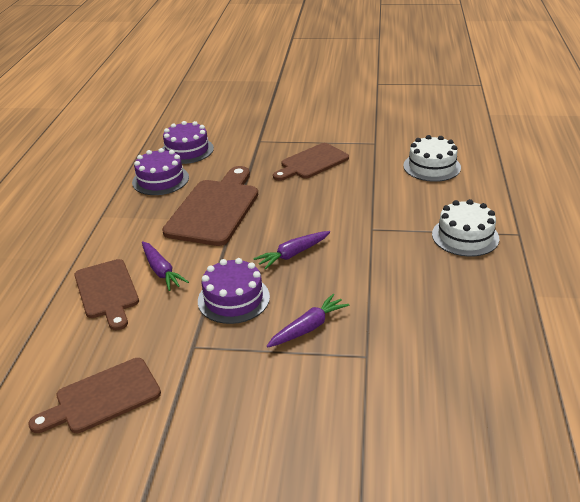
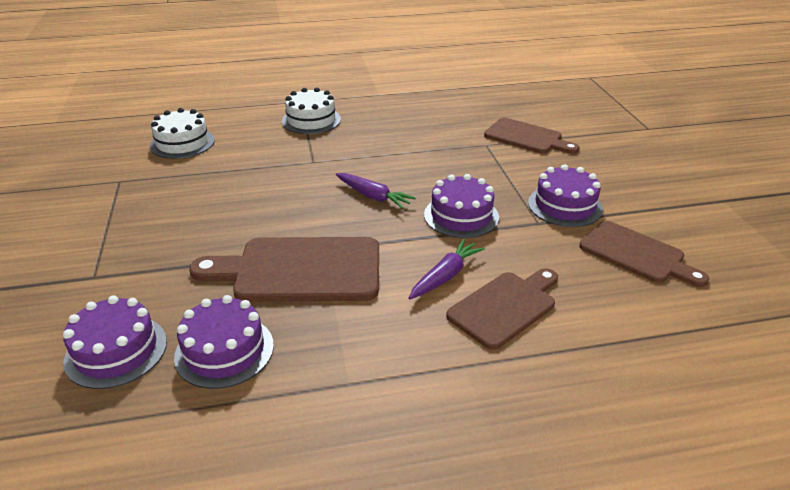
camera: 110 degrees left, 0 degrees up
(208, 377) = (565, 206): none -> purple cake
(308, 327) = (473, 171): purple carrot -> none
(312, 162) = (169, 217): brown cutting board -> brown cutting board (526, 137)

